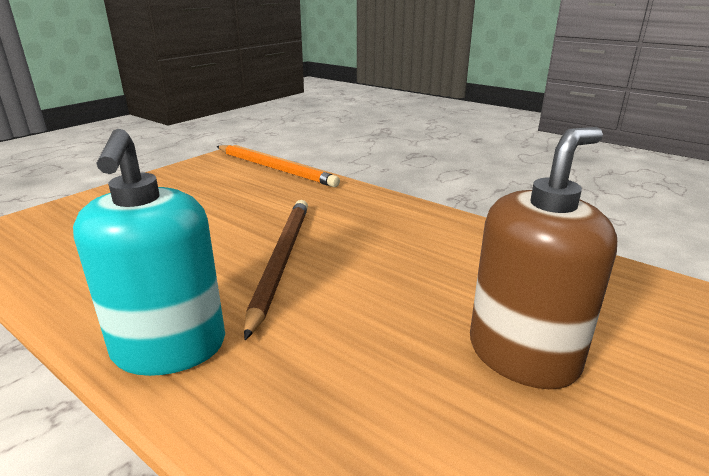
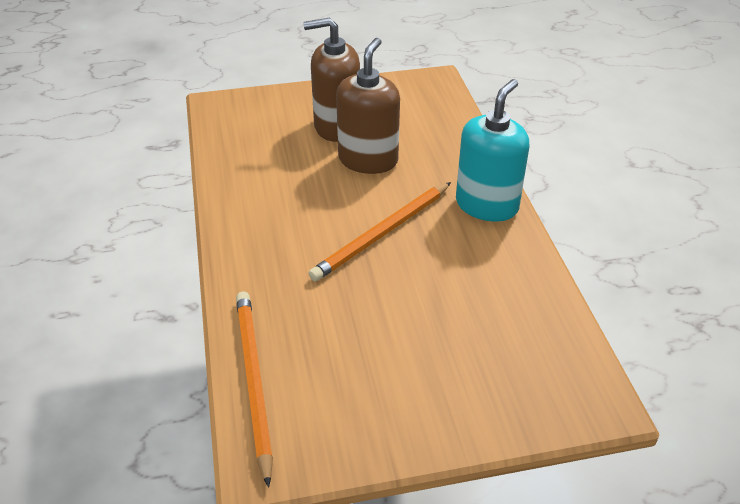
camera: 140 degrees left, 15 degrees up
(281, 261) = (382, 233): brown pencil -> orange pencil
(403, 328) = (368, 160): none -> brown soap dispenser

